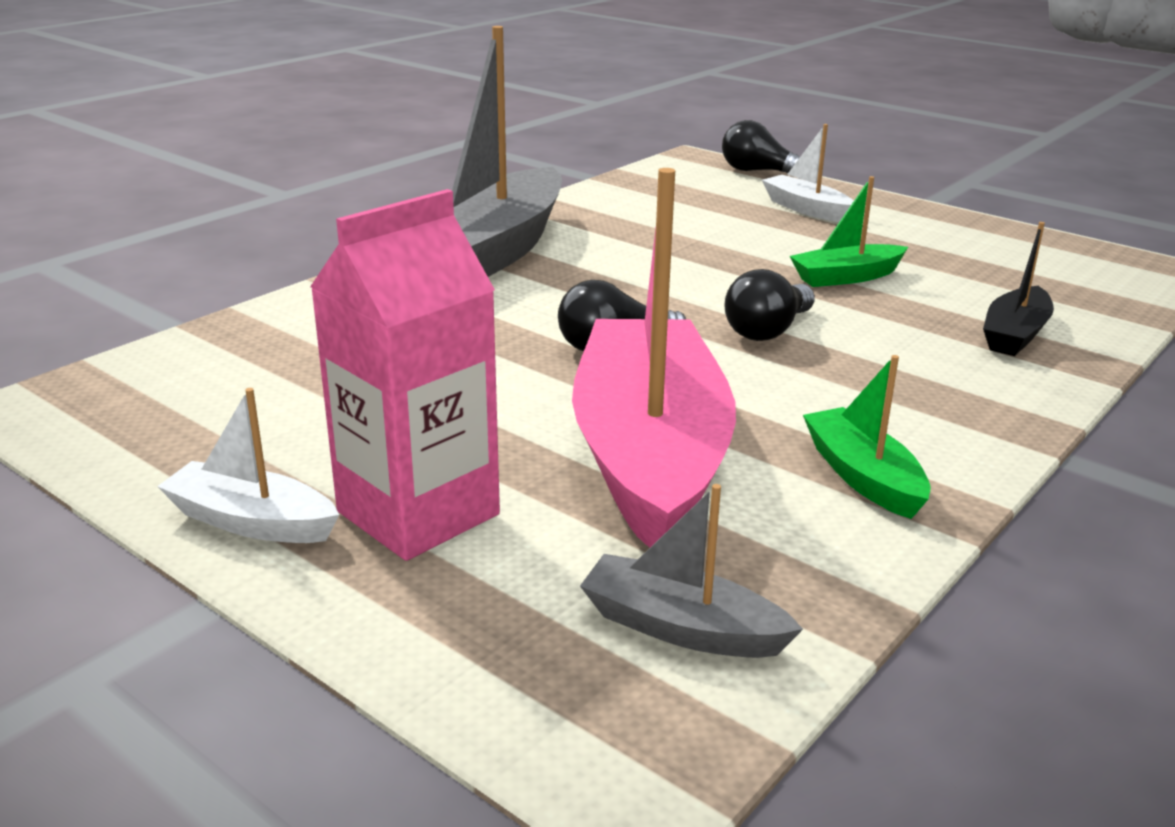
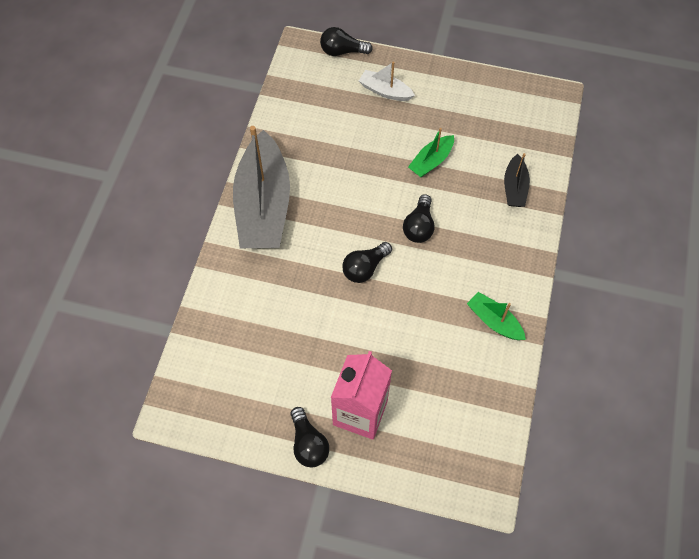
camera: 25 degrees left, 35 degrees up
(252, 521) = (308, 443): white boat -> black light bulb
(650, 455) = (418, 341): pink boat -> none
(682, 628) = (472, 430): grey boat -> none

